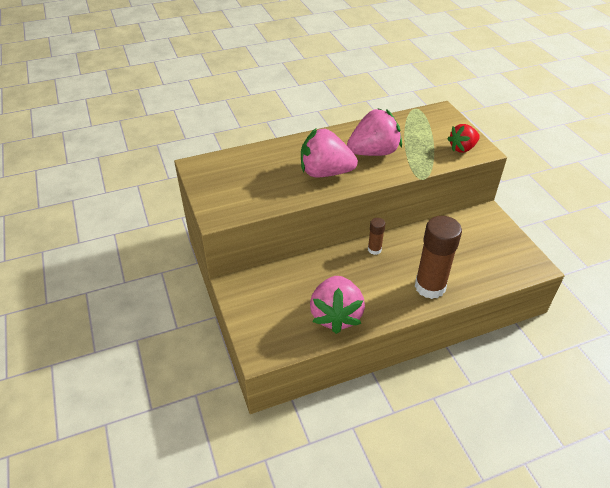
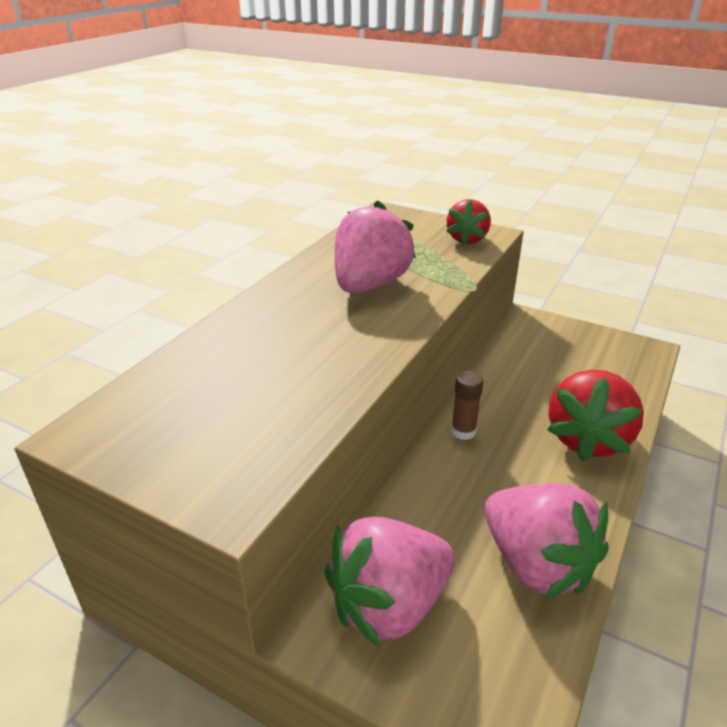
camera: 40 degrees left, 10 degrees down
(325, 173) = (337, 338): pink strawberry -> pink strawberry (389, 605)
(430, 287) = (587, 439): brown glue stick -> red strawberry

